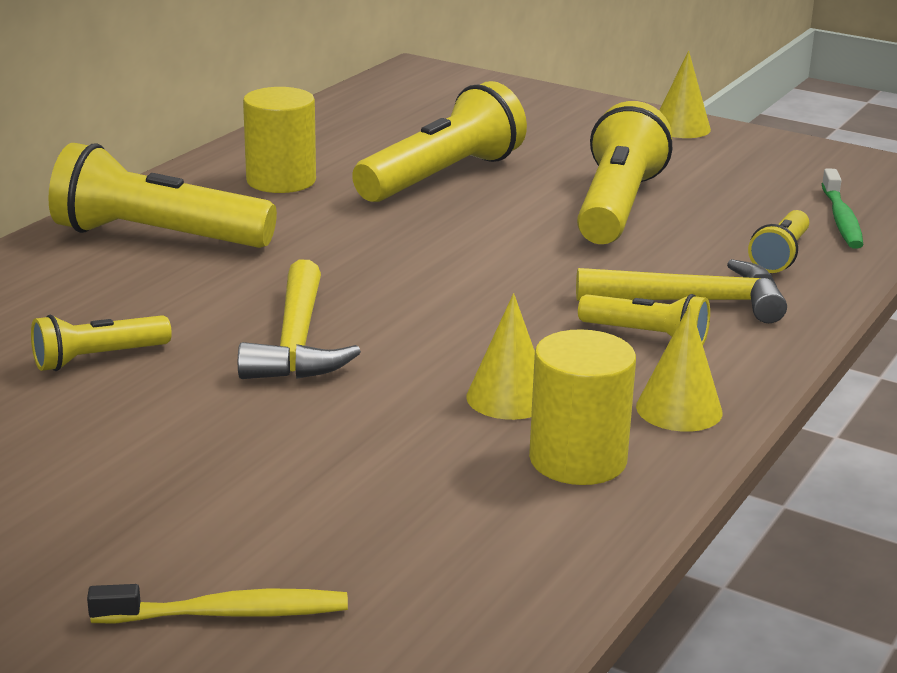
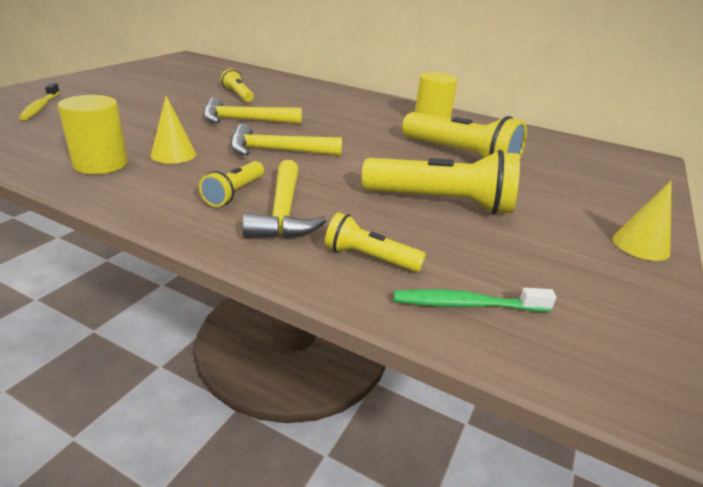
camera: 85 degrees right, 5 degrees up
(157, 237) = (353, 103): yellow flashlight -> none
(462, 308) = (277, 151): none -> yellow hammer
(679, 409) = (137, 193): yellow cone -> none

